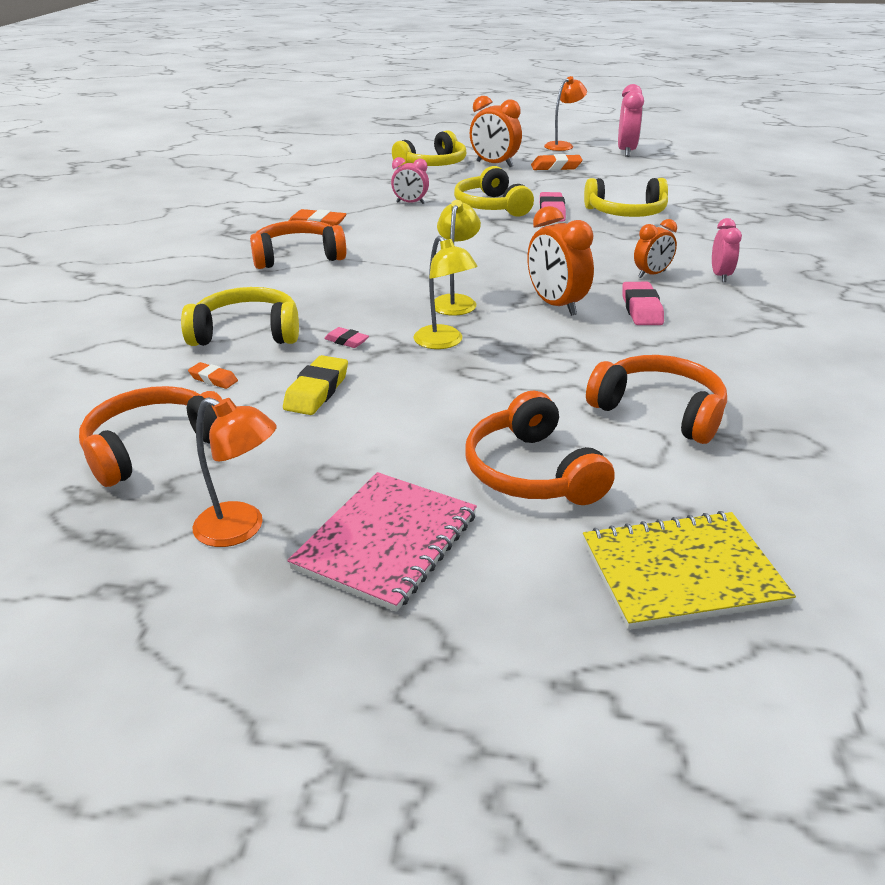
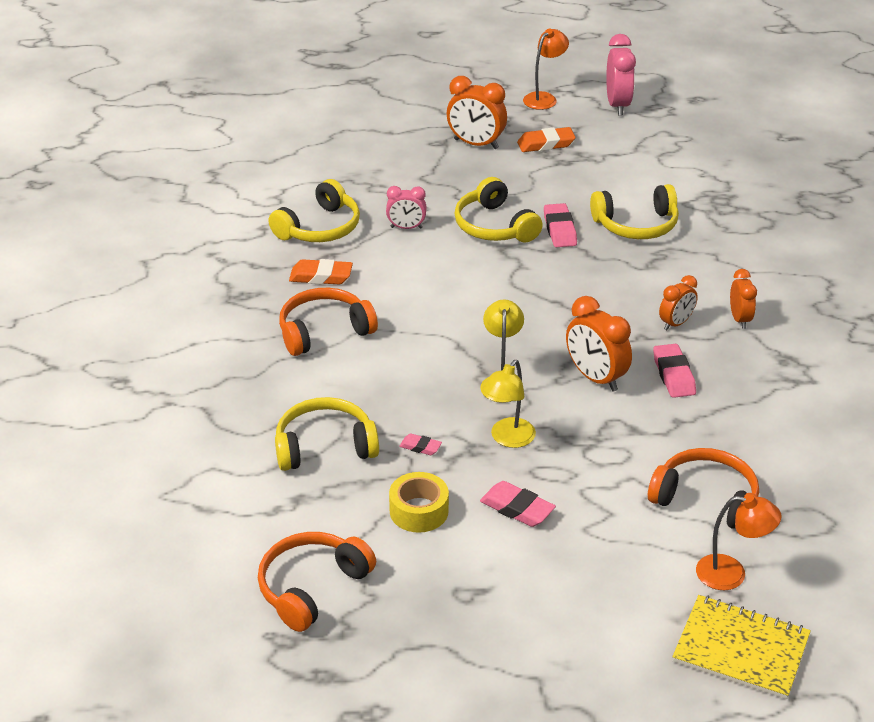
camera: 10 degrees left, 5 degrees up
(213, 379) = (323, 507): orange eraser -> none
(241, 529) = (420, 654): orange lamp -> orange lamp (731, 574)
(317, 391) = (419, 511): yellow eraser -> yellow tape
(386, 541) = (530, 651): pink notebook -> none
(429, 399) = (517, 508): none -> pink eraser
(433, 165) = (407, 150): yellow headphones -> yellow headphones (320, 228)
(444, 342) = (508, 439): yellow lamp -> yellow lamp turned 75 degrees clockwise
(531, 472) = (618, 575): orange headphones -> none
(682, 572) = (741, 649): yellow notebook -> yellow notebook turned 45 degrees clockwise
(720, 276) = (739, 319): pink clock -> orange clock

